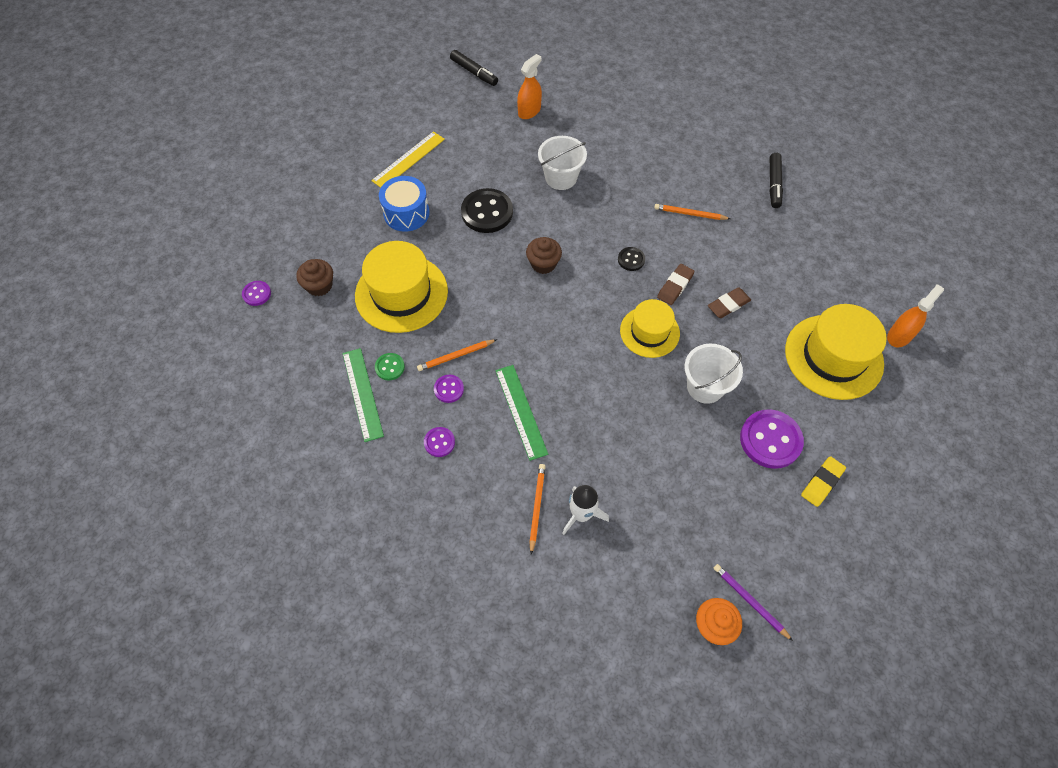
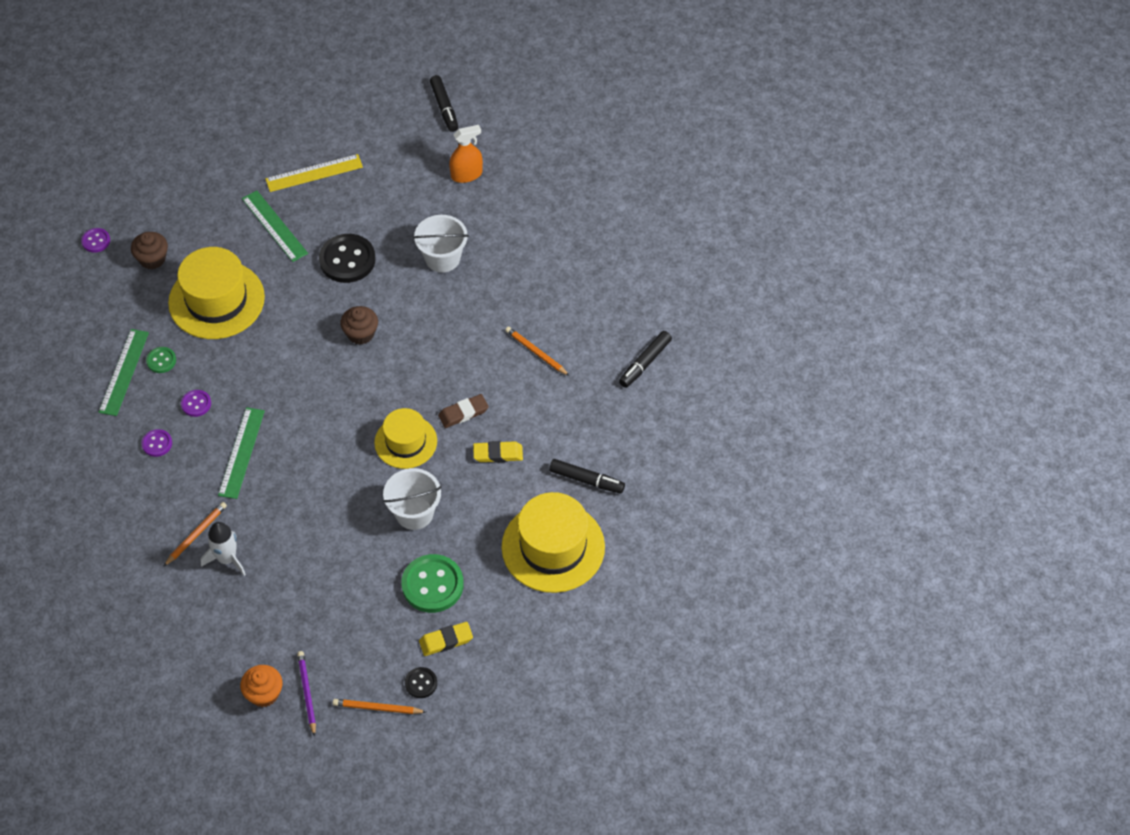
camera: 30 degrees right, 5 degrees down
(406, 213) = (274, 226): blue drum -> green ruler
(456, 356) = (222, 379): orange pencil -> orange pencil (377, 708)
(631, 259) = (443, 369): black button -> black button (421, 683)
(728, 305) = (498, 454): brown eraser -> yellow eraser
(770, 440) = (432, 585): purple button -> green button
(811, 291) = (586, 480): none -> black marker
(899, 335) = (632, 560): orange spray bottle -> none

